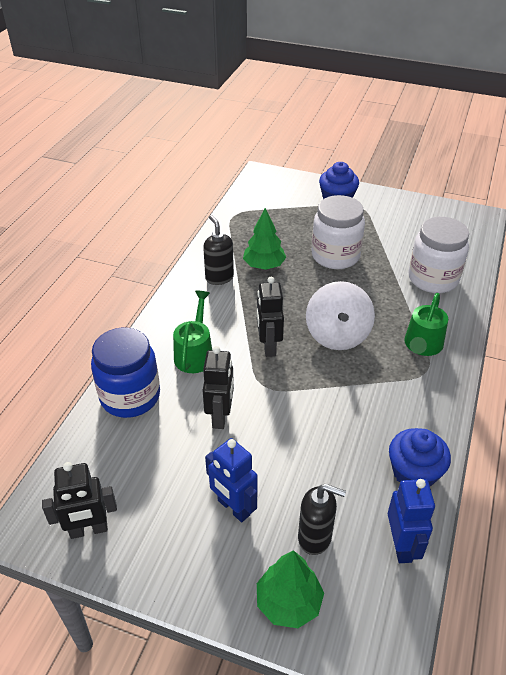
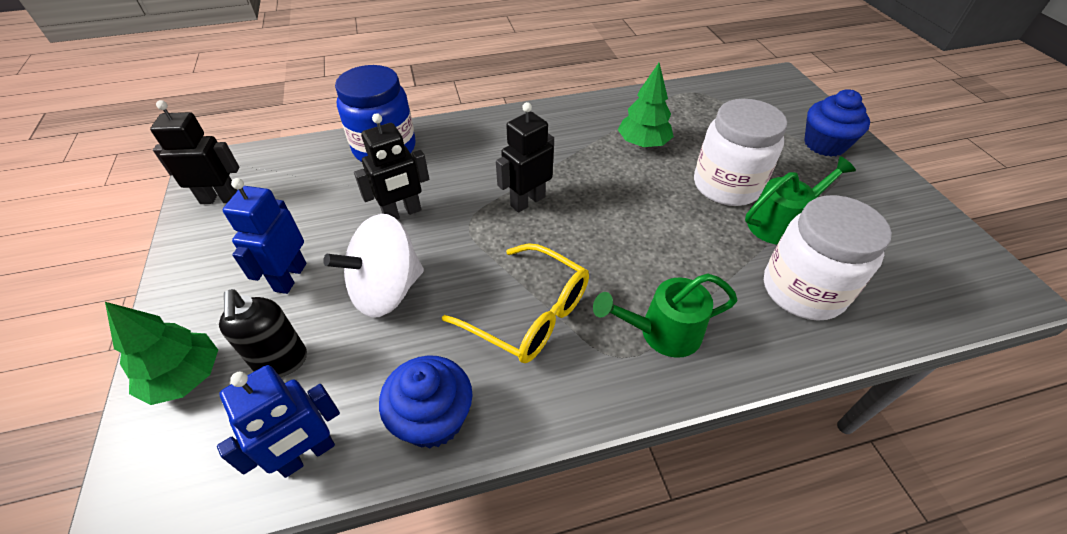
camera: 55 degrees right, 5 degrees up
(89, 530) = (220, 199): black robot -> black robot turned 135 degrees clockwise
(195, 353) = (471, 159): green watering can -> green watering can (780, 223)
(219, 277) = (589, 125): black soap dispenser -> none
(337, 335) = (599, 245): white spinning top -> white spinning top (386, 290)
(368, 393) = (530, 314): none -> yellow glasses

